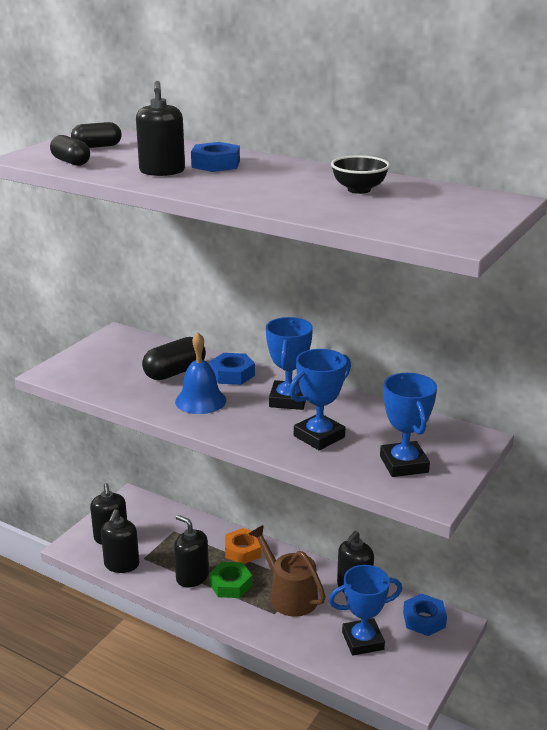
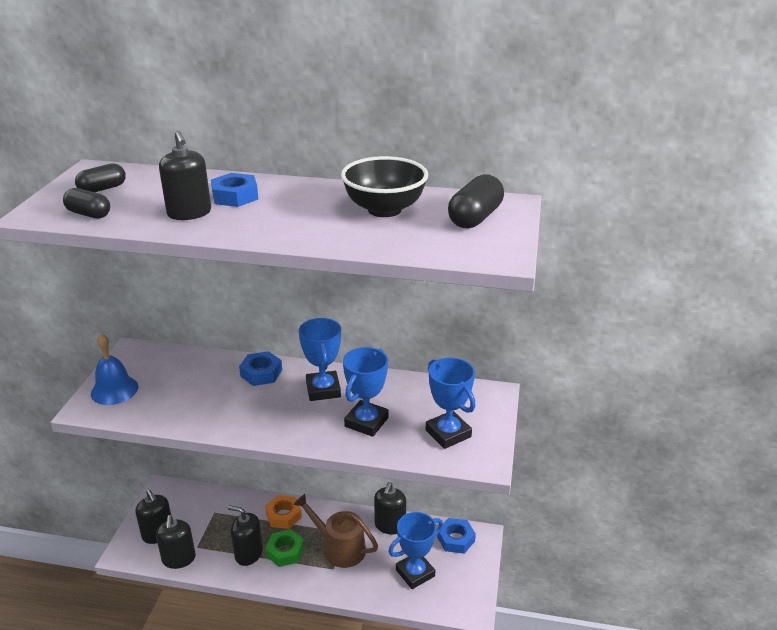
camera: 20 degrees left, 5 degrees up
(175, 372) = (207, 382): black capsule -> black capsule (475, 218)
(200, 400) = (245, 408): blue bell -> blue bell (114, 390)
(359, 190) = (384, 209): black bowl -> black bowl, size x1.62

